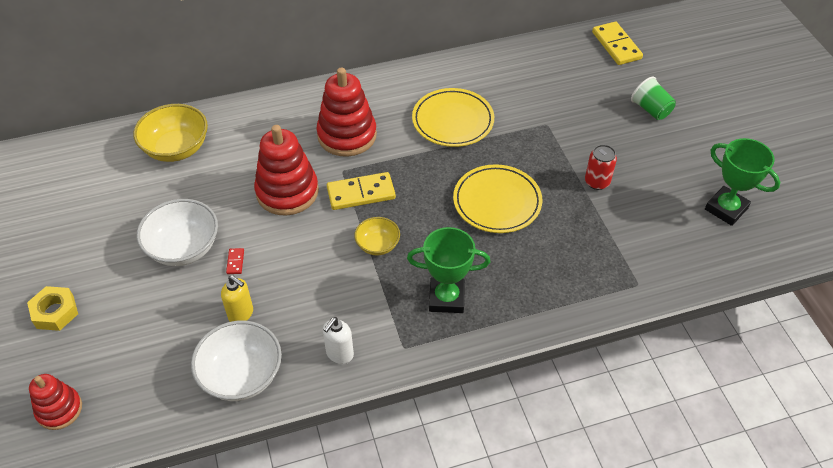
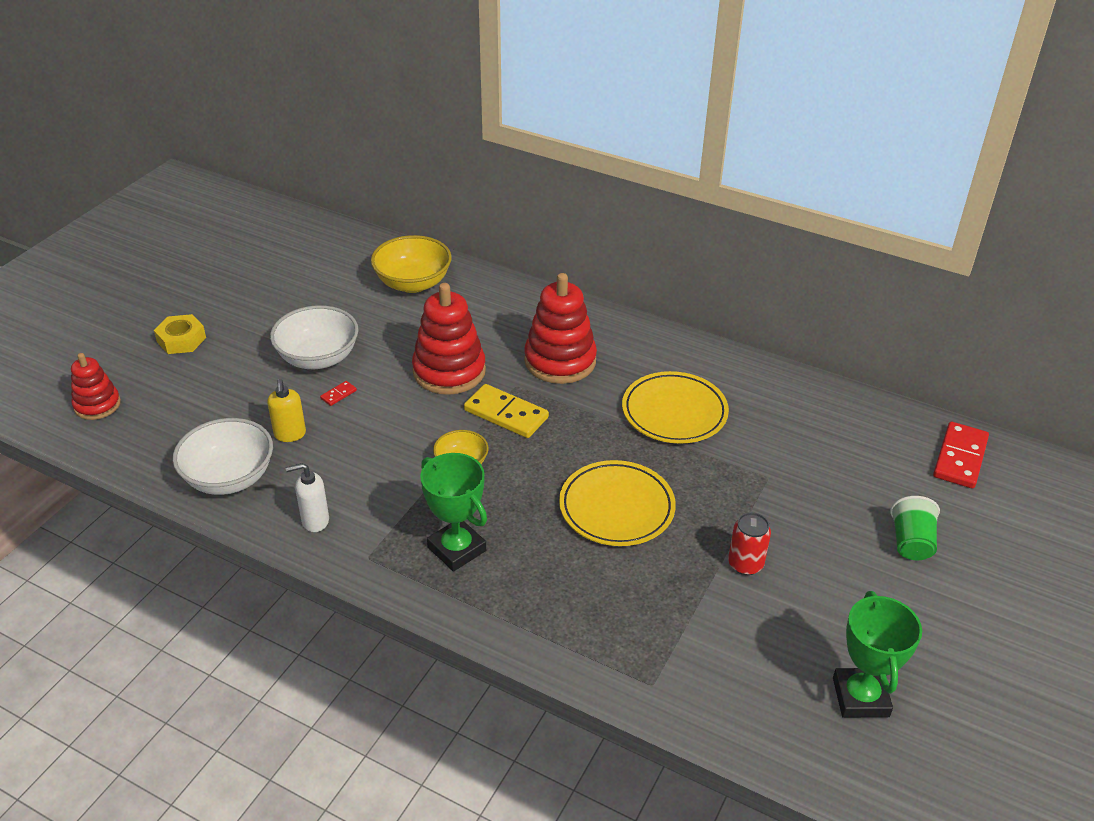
camera: 45 degrees right, 10 degrees down
(616, 45) = (959, 458): yellow domino -> red domino

